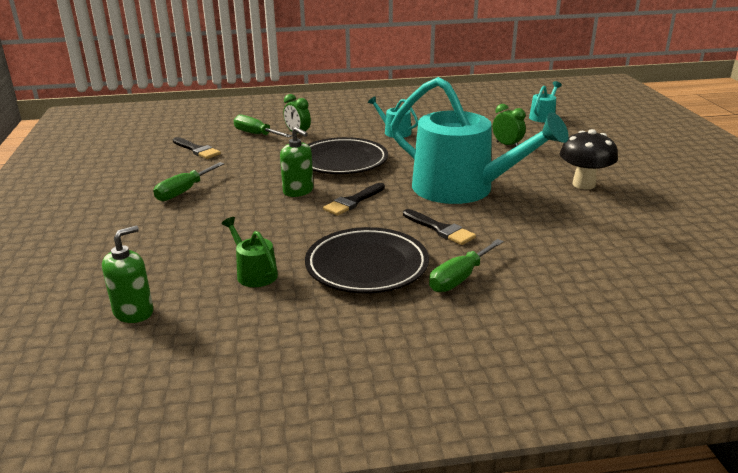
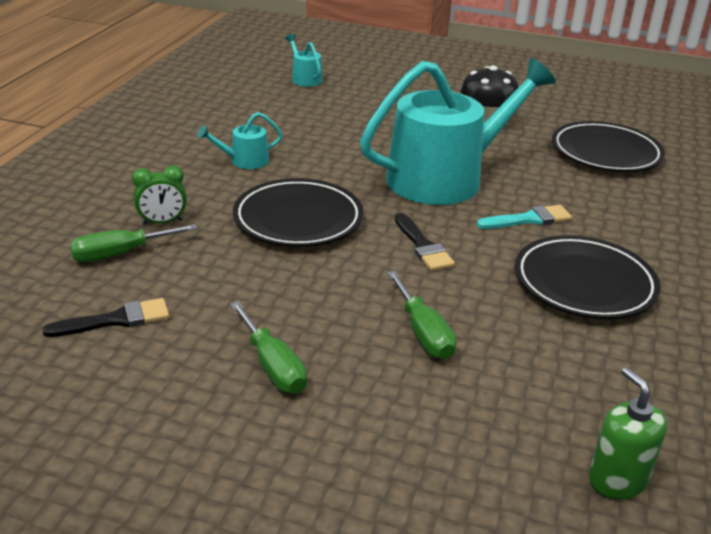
camera: 65 degrees left, 5 degrees up
(254, 273) = (563, 361): green watering can -> none
(298, 191) = (360, 273): green soap dispenser -> none
(440, 229) = (529, 219): black brush -> turquoise brush
(459, 278) = (633, 243): green screwdriver -> green screwdriver (423, 333)
(507, 145) = (358, 120): green clock -> none
(619, 242) = (605, 153): none -> black plate

